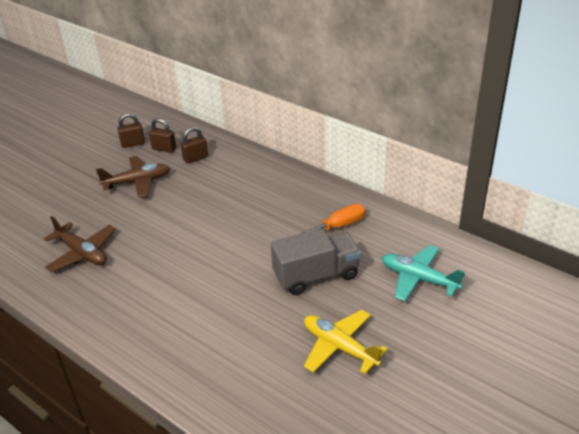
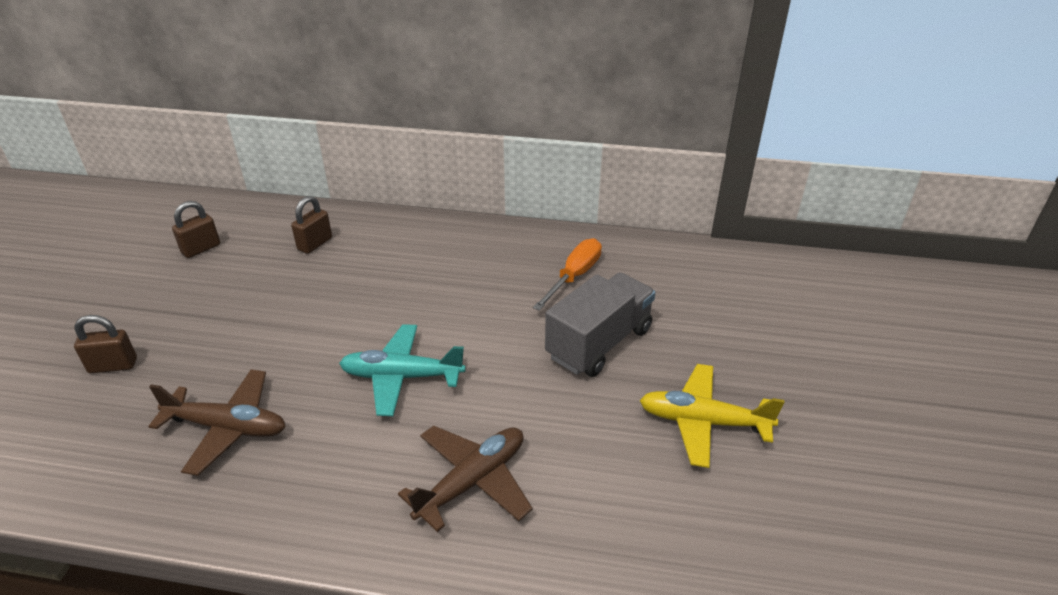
camera: 30 degrees left, 0 degrees up
(137, 182) = (247, 298): brown plane -> brown plane (472, 481)
(164, 149) = (257, 243): brown padlock -> brown padlock (113, 366)
(419, 279) = (719, 306): turquoise plane -> turquoise plane (402, 377)

